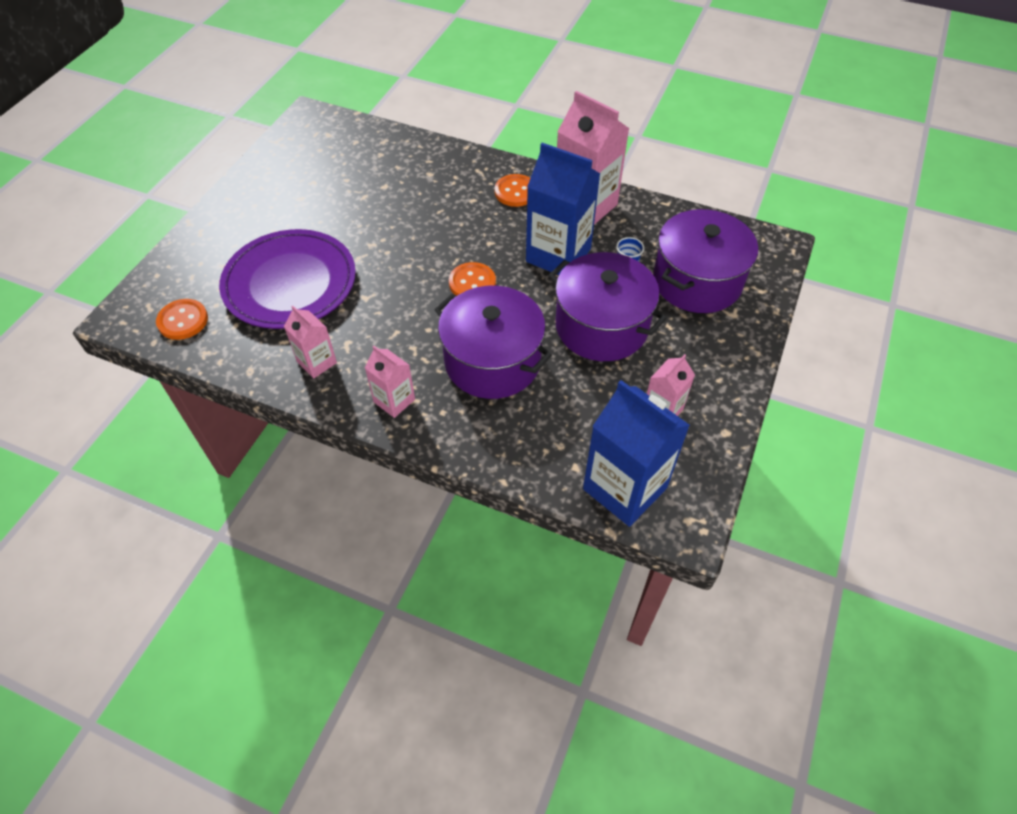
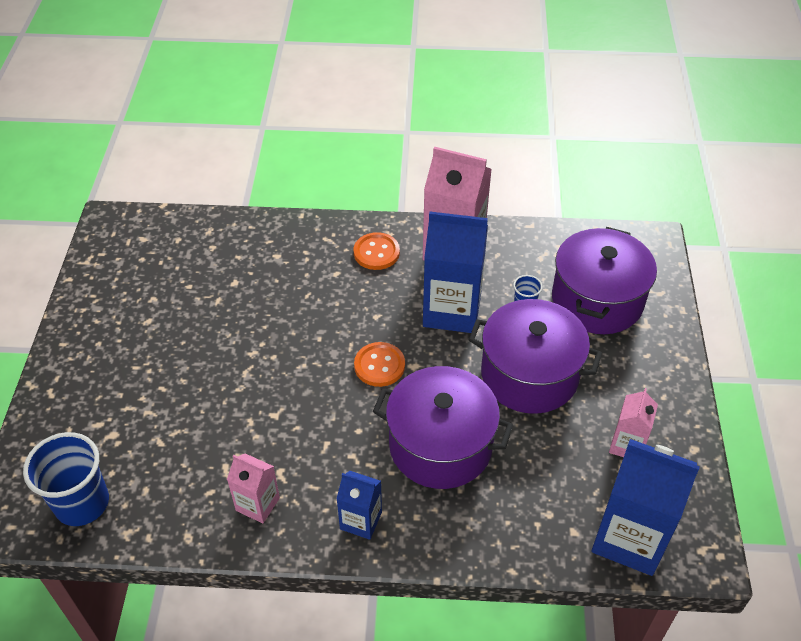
camera: 20 degrees left, 5 degrees down
(183, 320) = (82, 503): orange button -> blue cup
(290, 283) = (184, 423): purple plate -> none
(394, 401) = (361, 520): pink carton -> blue carton

